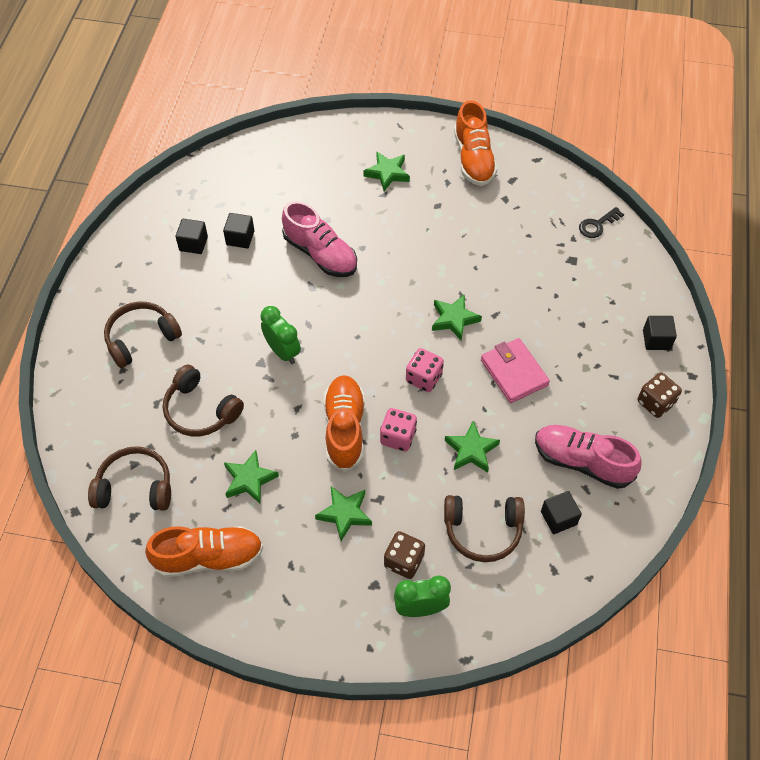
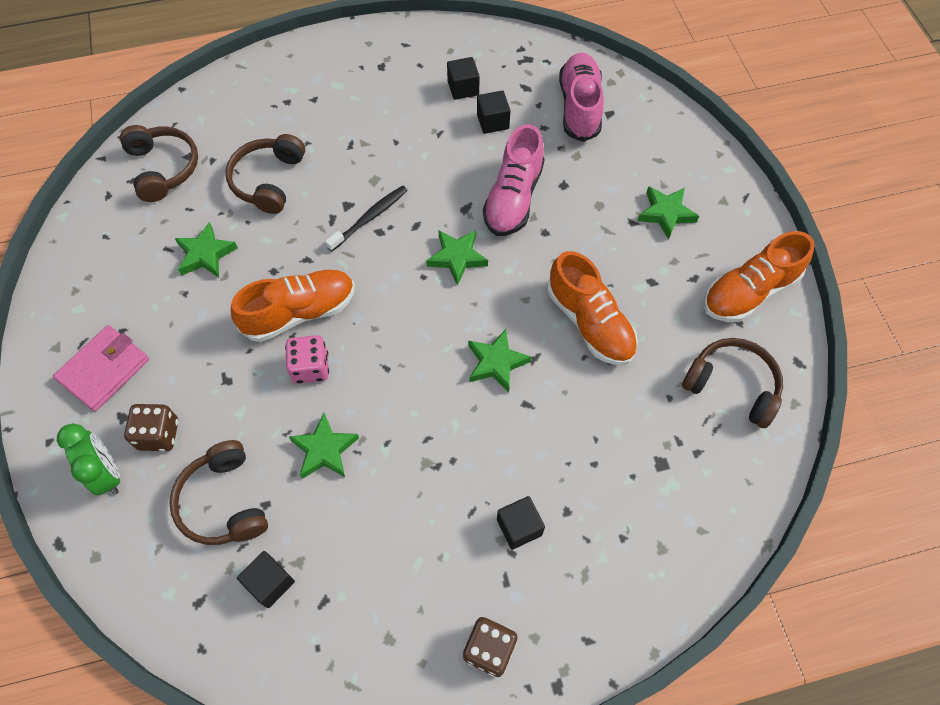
camera: 65 degrees right, 5 degrees up
(141, 338) = (329, 99): brown headphones -> brown headphones (732, 386)
(208, 557) = (108, 258): orange shoe -> orange shoe (589, 322)
(283, 351) = (370, 218): green clock -> black toothbrush
(345, 514) = (196, 355): green star -> green star (457, 258)
(424, 378) = (399, 363): pink dice -> none
(514, 372) = (453, 457): pink wallet -> pink wallet (104, 370)
(582, 462) = (359, 584): pink shoe -> pink shoe (579, 107)
(597, 225) = (738, 475): black key -> none
(656, 340) = (591, 617): black cube -> black cube (519, 527)

